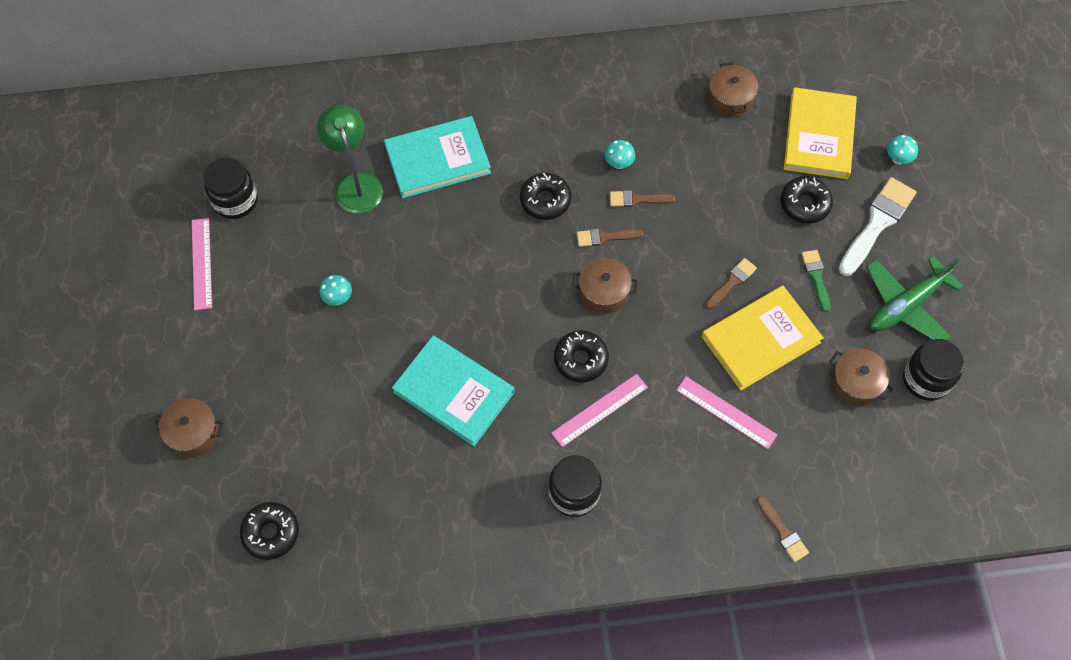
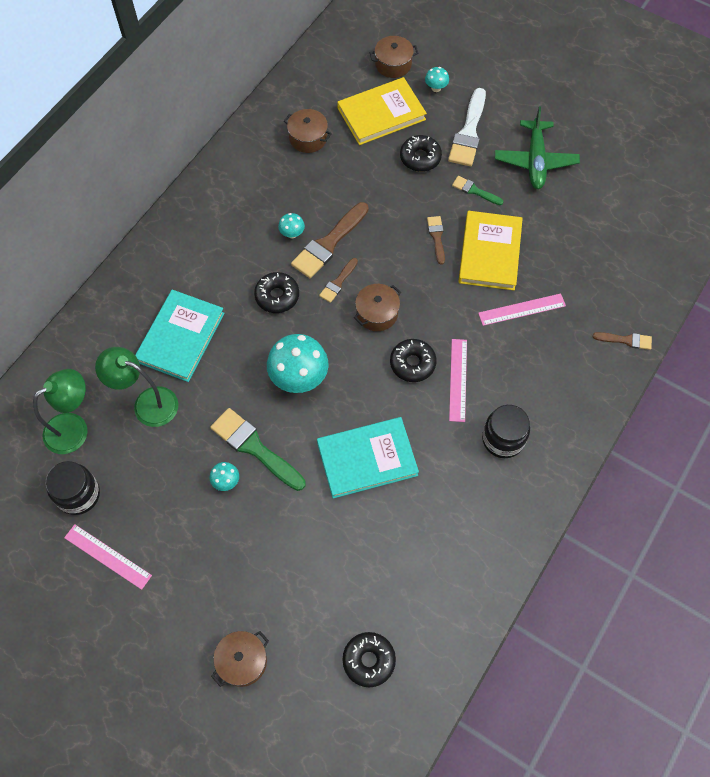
camera: 50 degrees left, 0 degrees up
(289, 150) = (74, 428): none -> green lamp
(387, 296) = (255, 448): none -> green brush
(482, 279) = (299, 378): none -> turquoise mushroom
(637, 199) = (329, 243): brown brush -> brown brush, size x1.86
(819, 136) = (381, 114): yellow book -> yellow book turned 75 degrees counterclockwise
(855, 383) = (563, 226): brown pot -> brown pot (393, 64)
(877, 223) = (468, 132): white brush -> white brush turned 150 degrees counterclockwise
(926, 379) = (591, 189): black jar -> none

